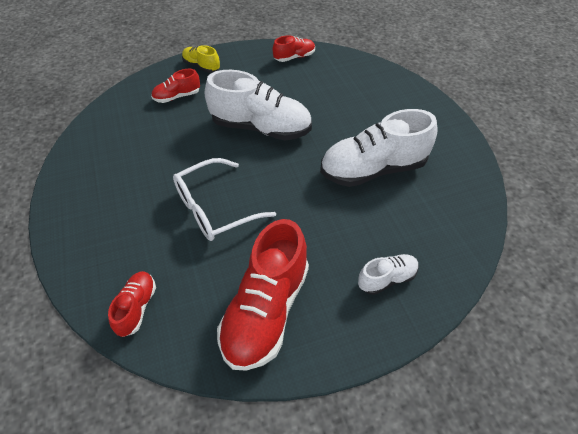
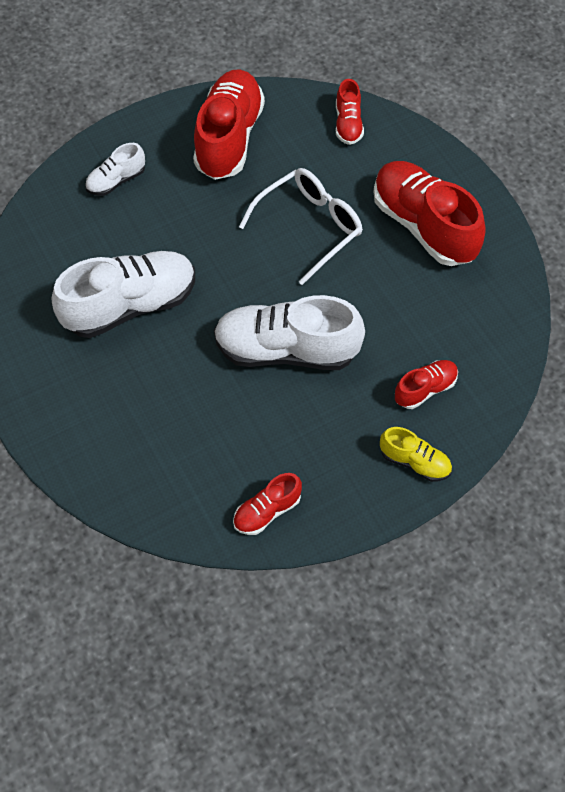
camera: 170 degrees right, 10 degrees up
(119, 196) = (423, 226): none -> red shoe

